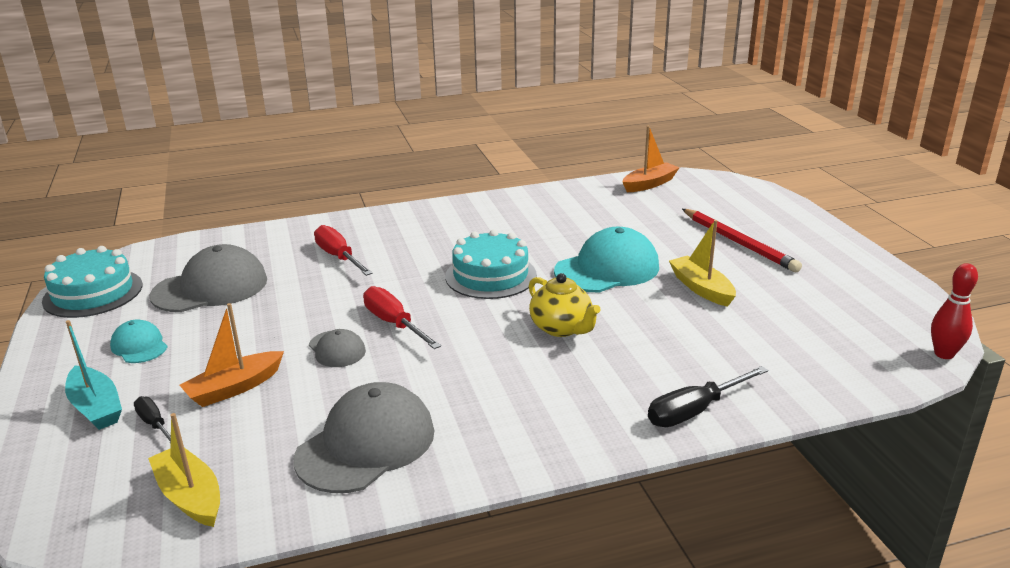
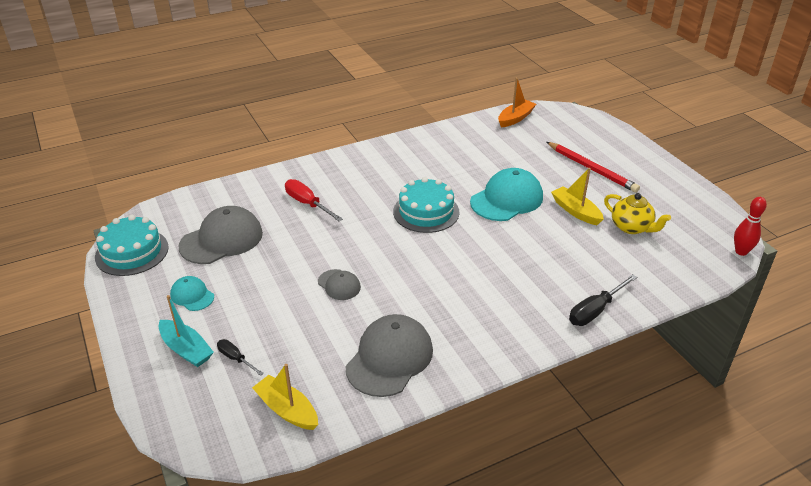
camera: 10 degrees left, 10 degrees up
(234, 388) = (279, 324): orange boat -> none
(394, 324) = (371, 260): red screwdriver -> none
(561, 328) = (490, 253): yellow teapot -> yellow teapot (631, 227)

